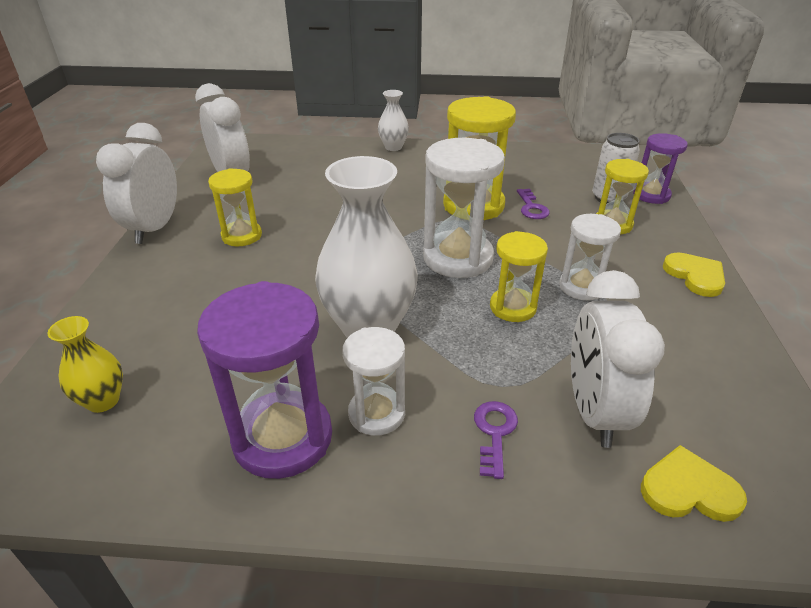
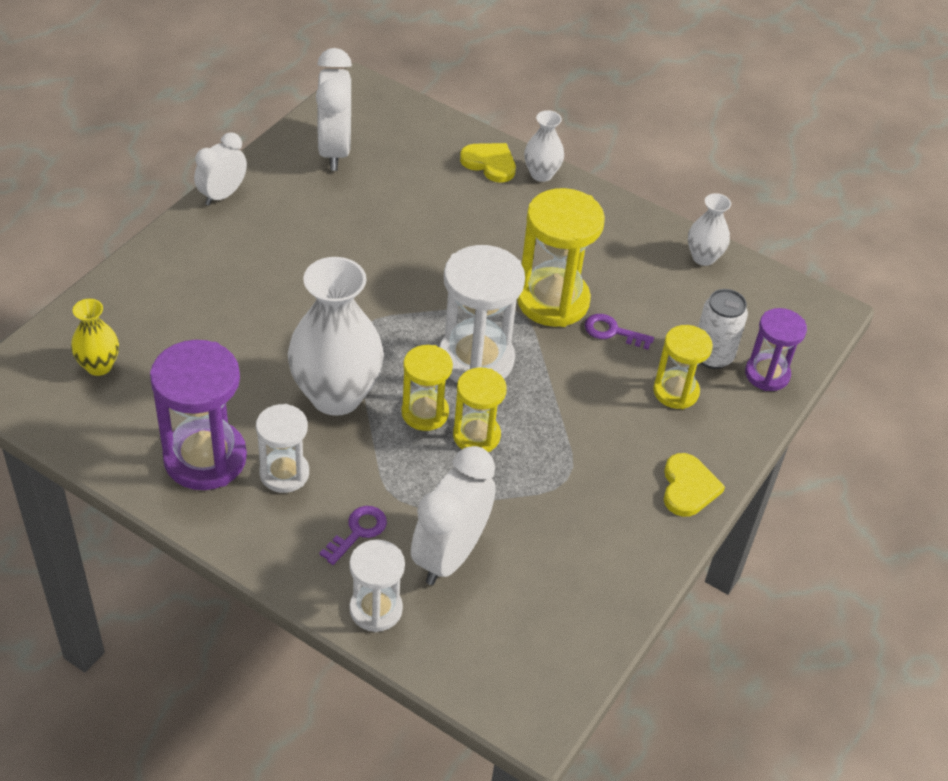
camera: 25 degrees right, 10 degrees up
(155, 228) = (222, 195): white clock -> white clock, size x0.63
(241, 236) = (295, 240): yellow hourglass -> yellow hourglass (425, 413)
(531, 208) = (612, 331): purple key -> purple key turned 90 degrees clockwise
(539, 154) = (703, 257): none -> white vase
(581, 287) = (562, 445): white hourglass -> white hourglass (376, 609)
(688, 489) = (458, 640): yellow heart -> yellow heart (490, 163)

